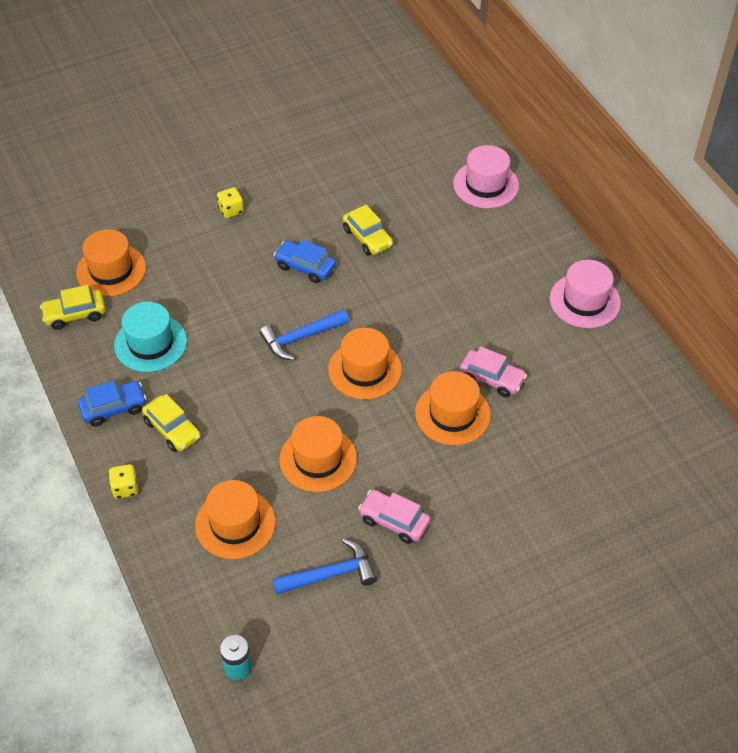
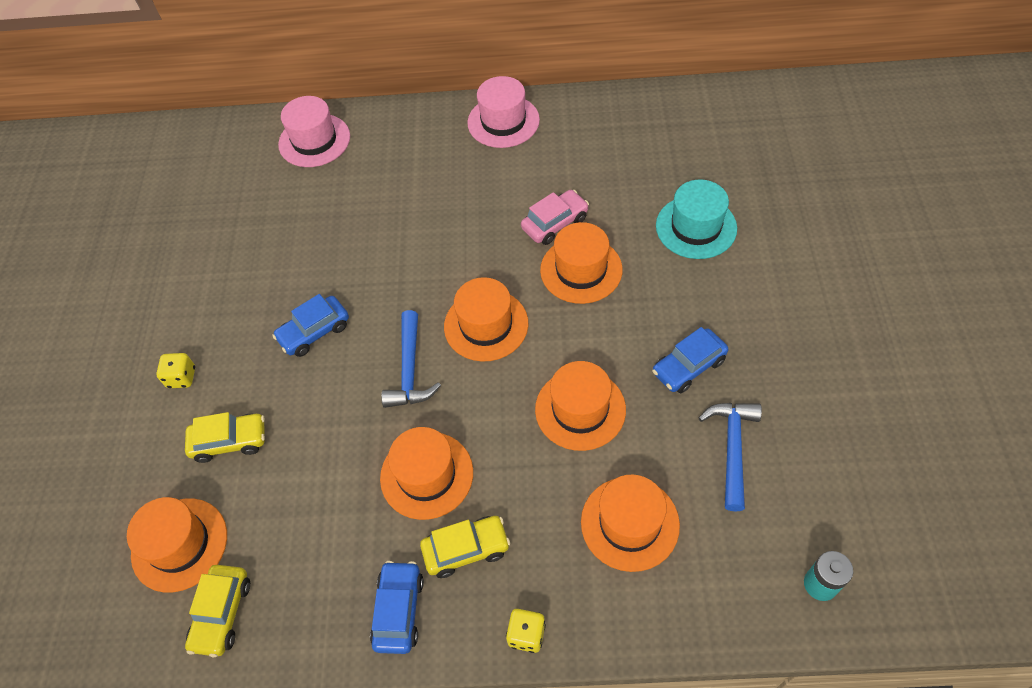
camera: 60 degrees left, 5 degrees up
(150, 343) = (324, 533): turquoise hat -> turquoise hat (696, 227)
(219, 383) = (426, 475): none -> orange hat
(367, 238) = (313, 261): yellow car -> yellow car (230, 441)
(394, 521) = (688, 366): pink car -> blue car

